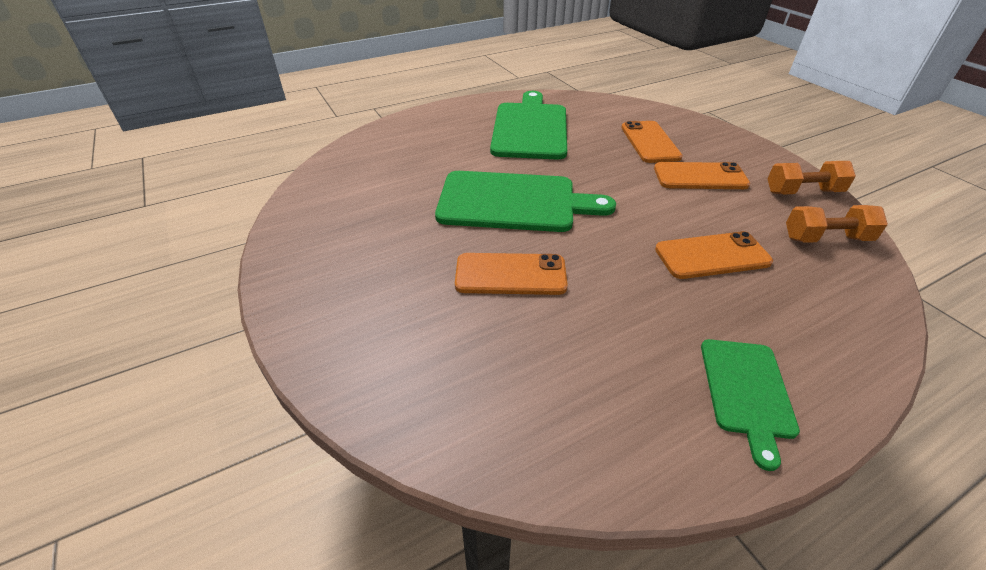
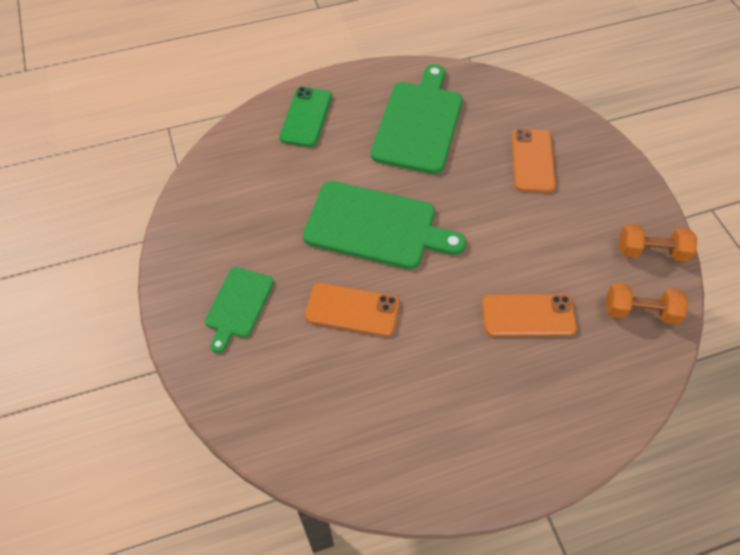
camera: 10 degrees right, 15 degrees up
(418, 133) = (306, 117): none -> green phone
(700, 177) = (561, 217): orange phone -> none
(746, 391) = (495, 445): green cutting board -> green cutting board (238, 305)

